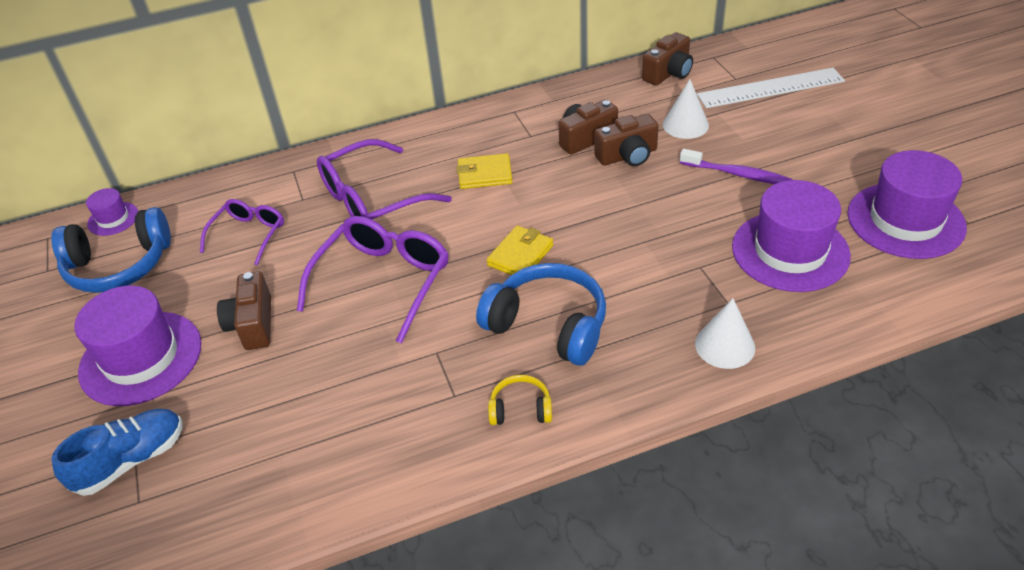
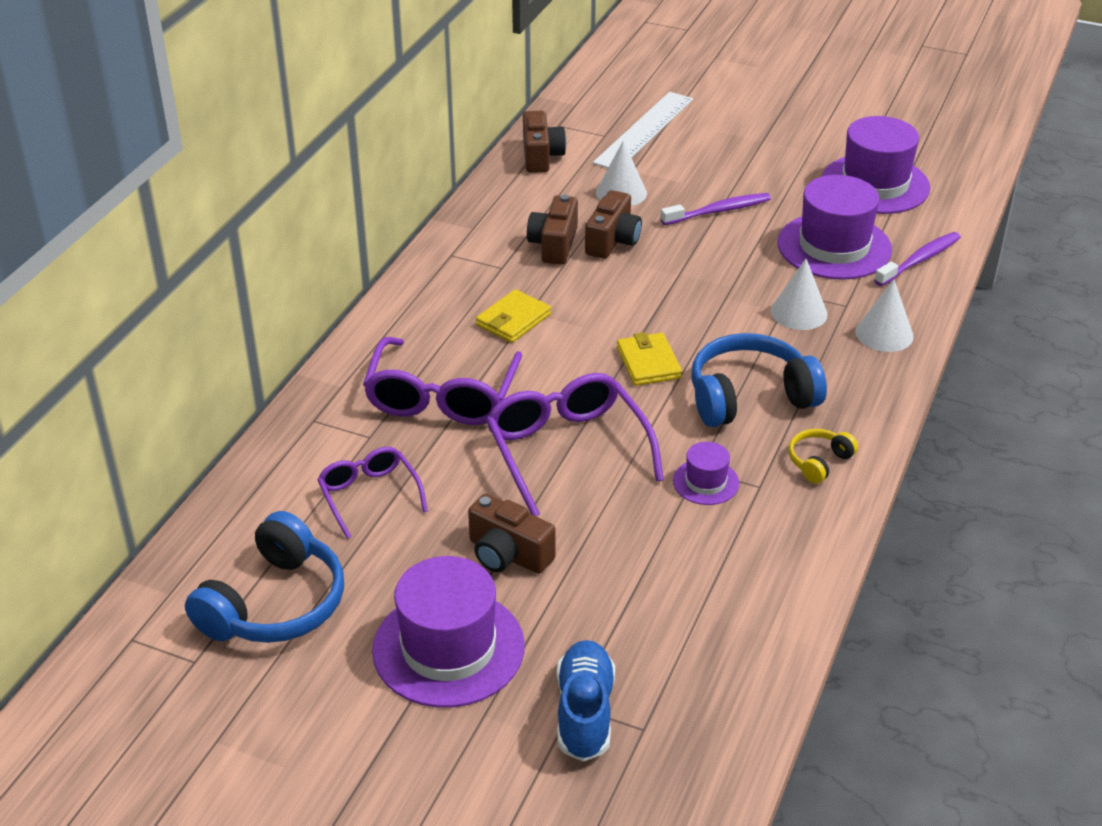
camera: 50 degrees left, 5 degrees down
(113, 219) = (182, 575): purple hat -> purple hat (705, 482)
(681, 285) = (799, 312): none -> white cone
(850, 304) = (919, 260): none -> purple toothbrush

